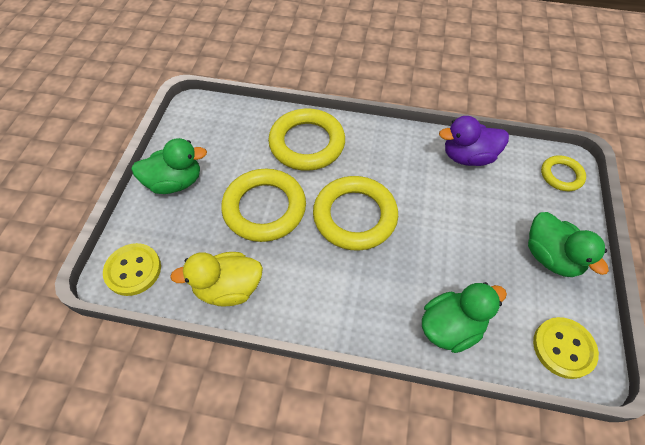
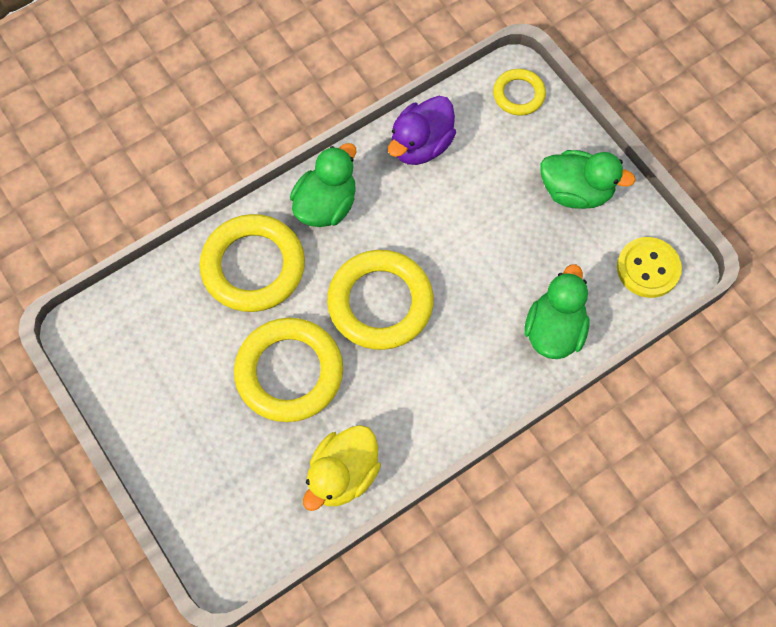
camera: 45 degrees left, 10 degrees up
(133, 270) = (237, 544): yellow button -> none
(175, 182) = (169, 429): green duck -> green duck (326, 205)

